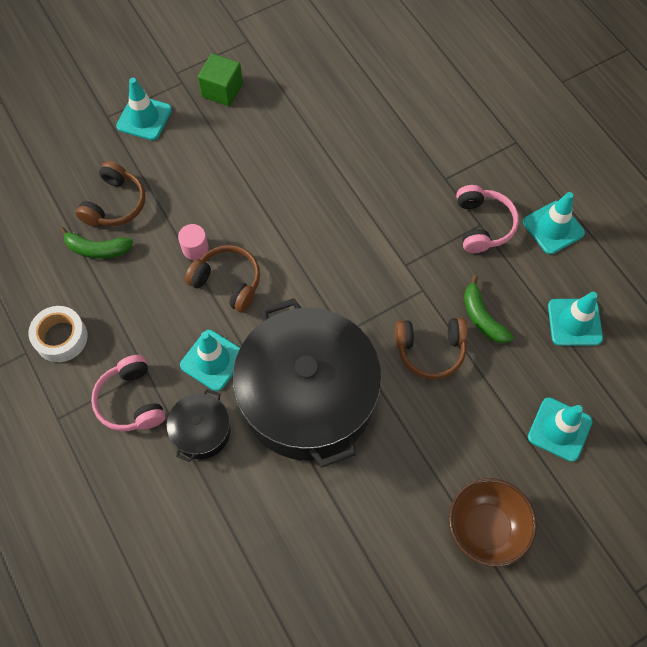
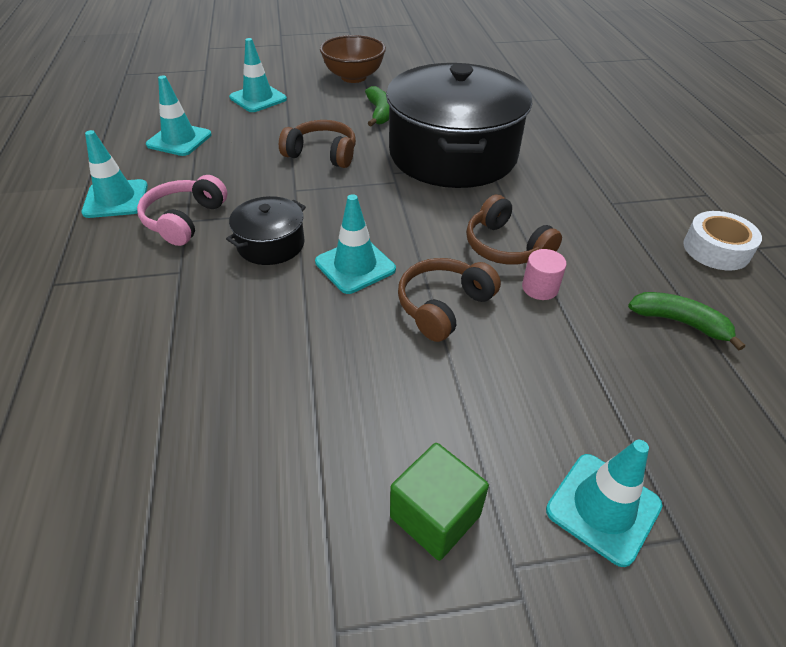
camera: 160 degrees left, 20 degrees down
(115, 204) = (656, 372): brown headphones -> brown headphones (443, 306)
(131, 401) = (629, 188): pink headphones -> none
(201, 431) = (560, 157): black pot -> black pot (271, 244)
(213, 360) = (539, 194): turquoise traffic cone -> turquoise traffic cone (355, 266)
(482, 317) = (256, 161): green banana -> green banana (379, 113)

